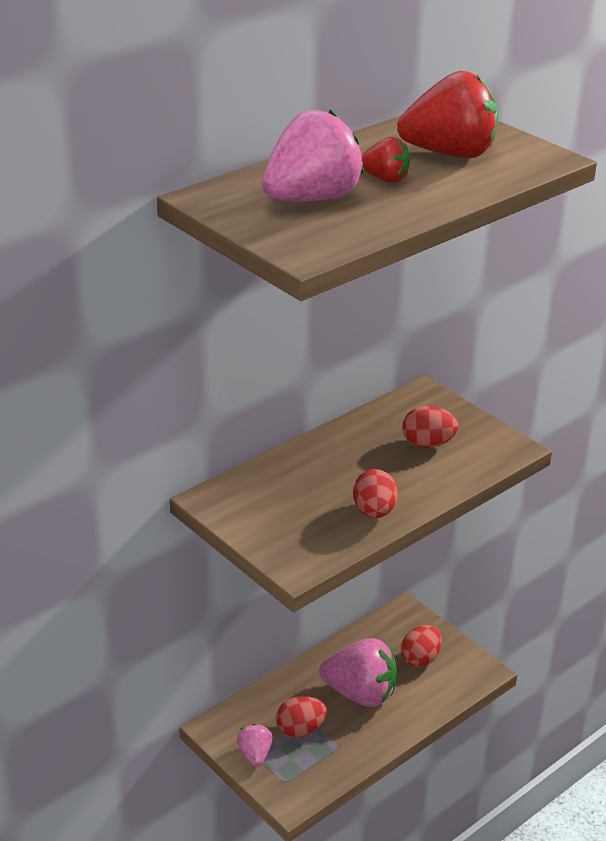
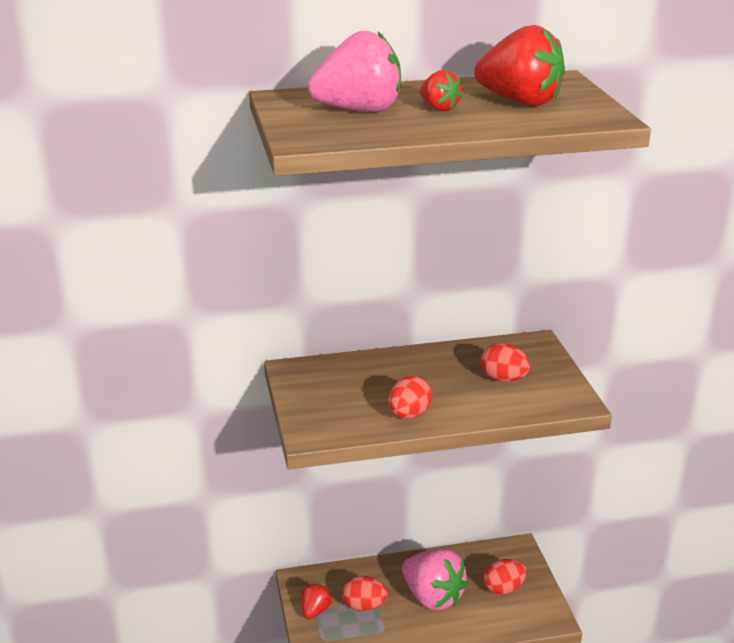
camera: 30 degrees right, 5 degrees down
(255, 754) = (315, 611): pink strawberry -> red strawberry

